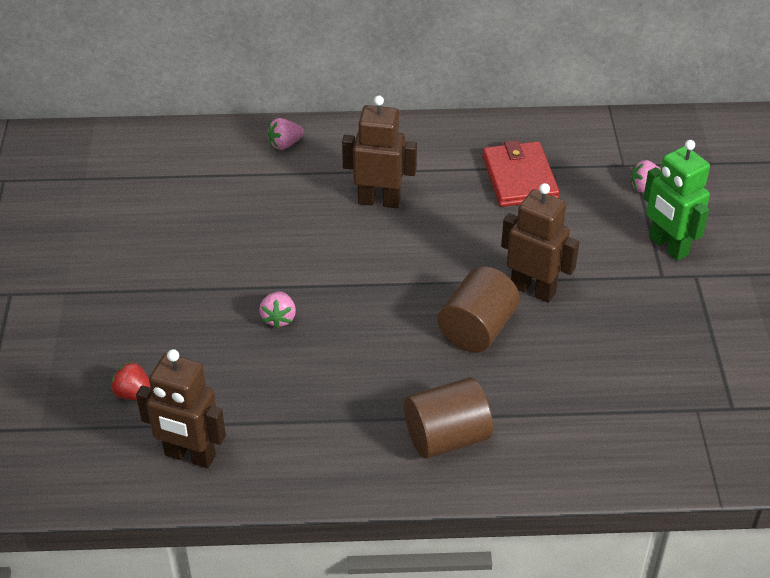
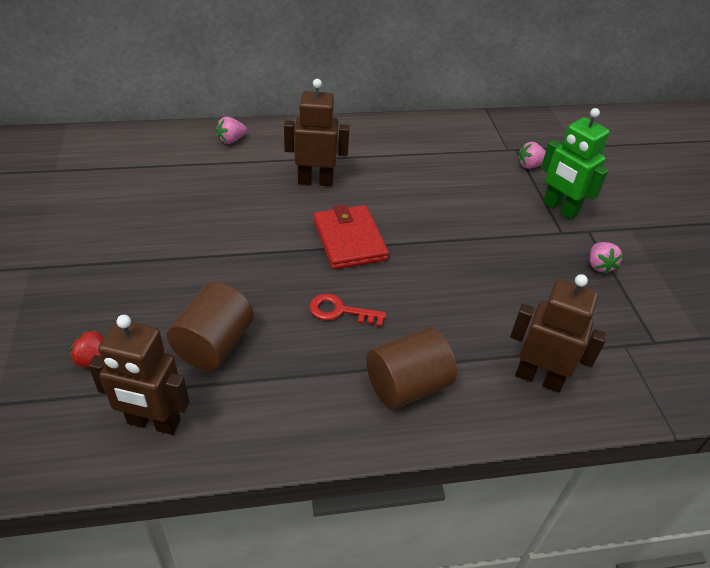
camera: 10 degrees left, 0 degrees up
(279, 318) = (236, 282): pink strawberry -> pink strawberry (599, 265)
(387, 356) = (340, 311): none -> red key
(477, 329) = (417, 283): brown cylinder -> brown cylinder (214, 344)
(519, 178) = (428, 160): red wallet -> red wallet (349, 240)
(533, 289) = (458, 247): brown robot -> brown robot (538, 377)

